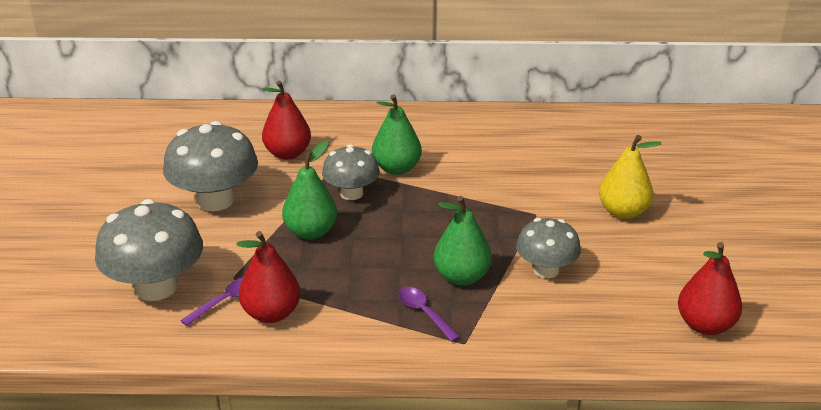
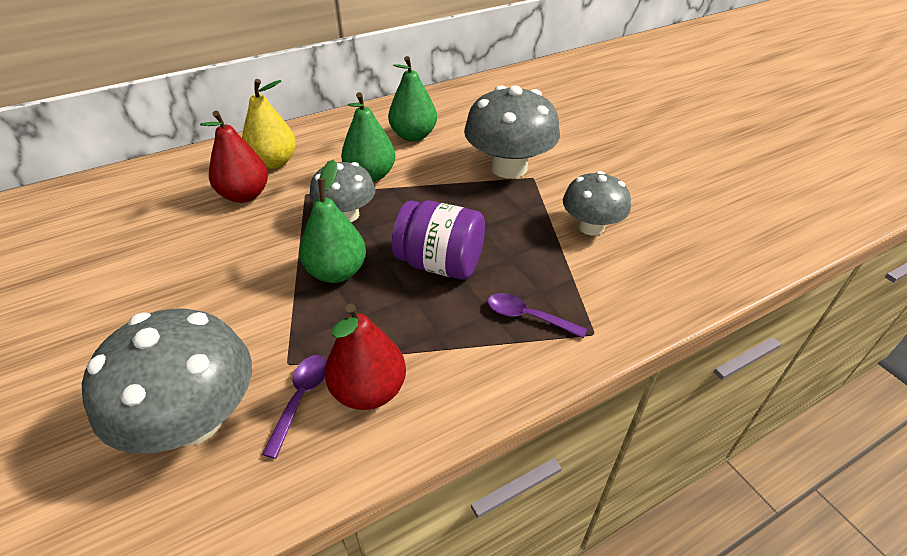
camera: 30 degrees left, 10 degrees up
(215, 200) = (197, 275): grey mushroom -> grey mushroom (509, 168)
(392, 253) = (440, 264): none -> purple jar
(461, 277) = (527, 263): green pear -> green pear (413, 136)
(623, 212) = (598, 152): yellow pear -> yellow pear (274, 162)
(705, 325) = (757, 228): red pear -> none

